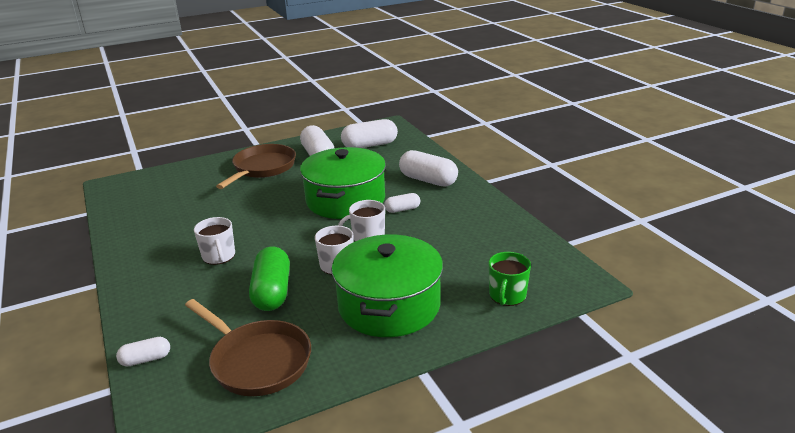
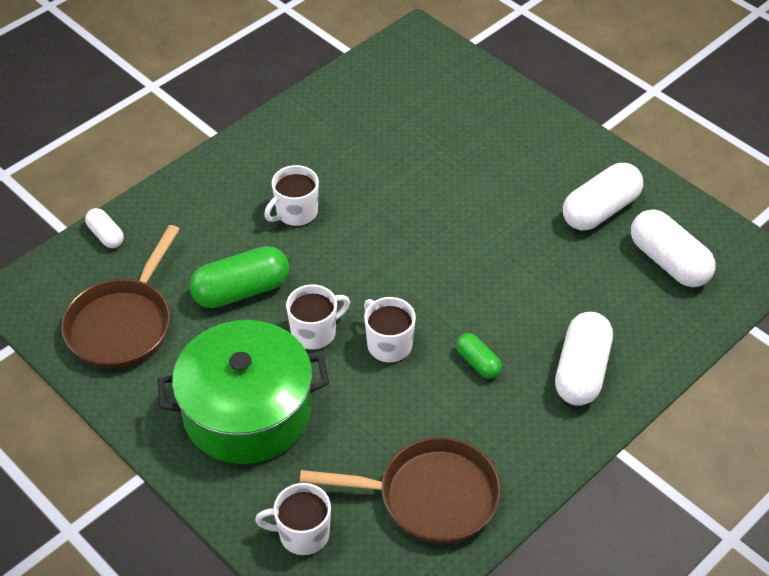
camera: 70 degrees right, 20 degrees up
(262, 168) = (529, 163): brown pan -> brown pan (430, 497)
(345, 200) = (478, 289): green pot -> none
(402, 209) = (478, 363): white capsule -> green capsule
(507, 295) = (302, 534): green mug -> white mug

